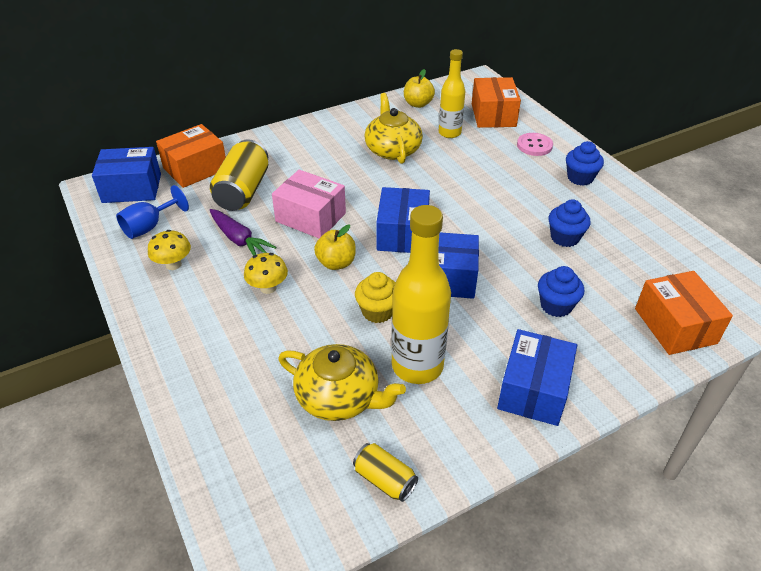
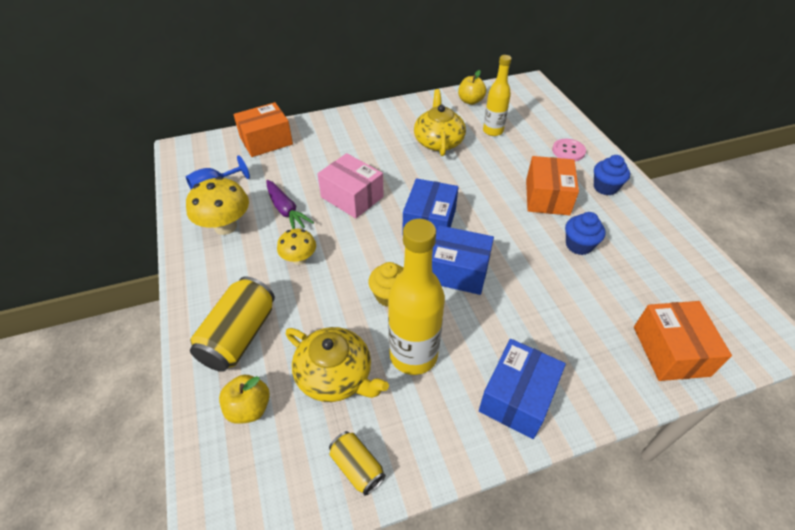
camera: 10 degrees right, 5 degrees up
(132, 188) = (210, 153): blue box -> none
(173, 264) = (225, 226): yellow mushroom -> yellow mushroom, size x1.63
(243, 191) = (300, 166): yellow can -> yellow can (239, 336)
(336, 263) = (364, 243): yellow apple -> yellow apple (249, 408)
(493, 115) = (536, 118): orange box -> orange box (547, 197)
(556, 306) = (556, 313): blue cupcake -> none

